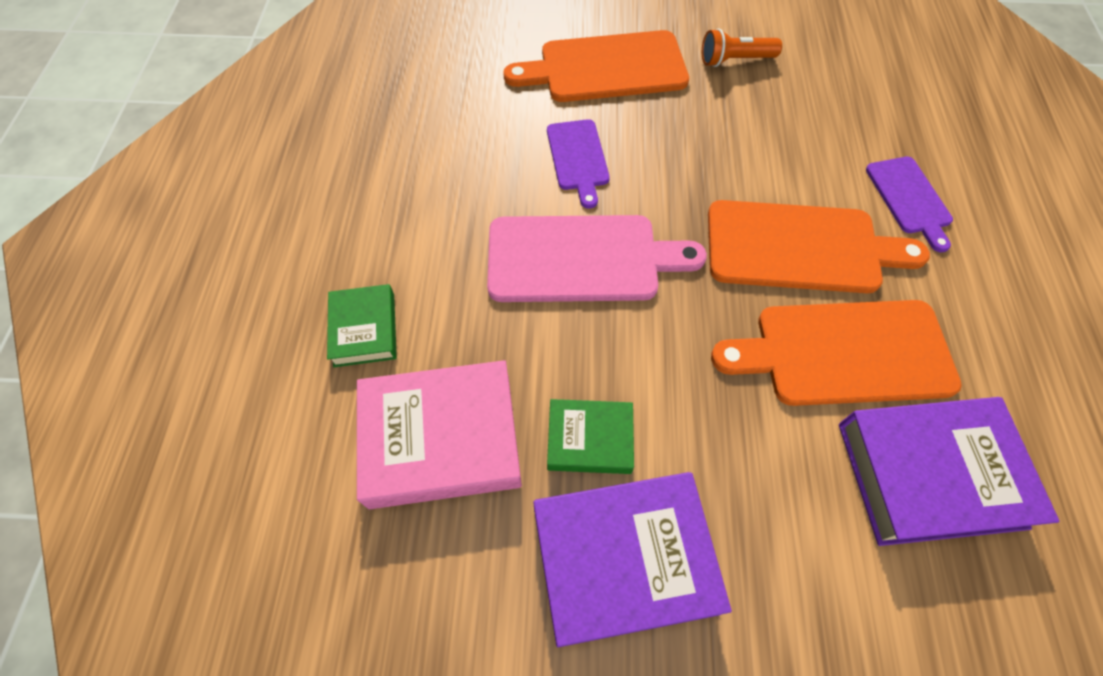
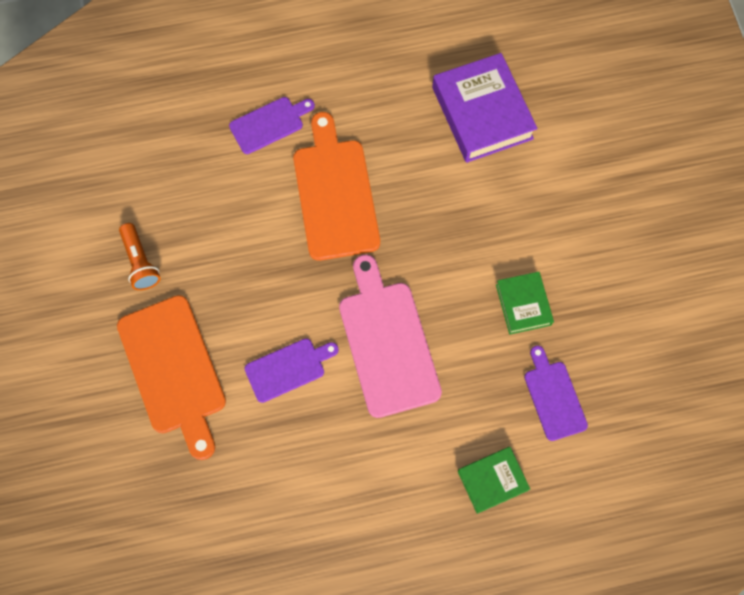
camera: 105 degrees left, 10 degrees up
(441, 439) = (553, 397): pink book -> purple cutting board
(624, 559) = (587, 270): purple book -> none
(843, 353) = (414, 162): orange cutting board -> none

